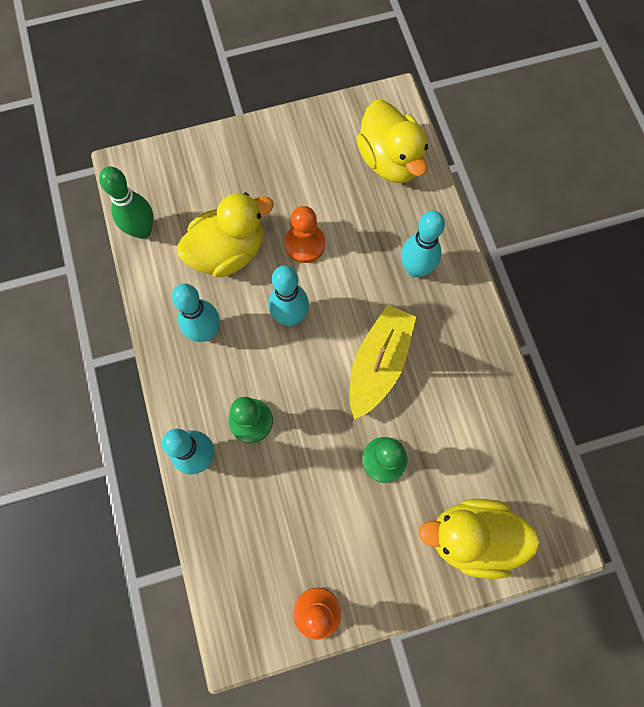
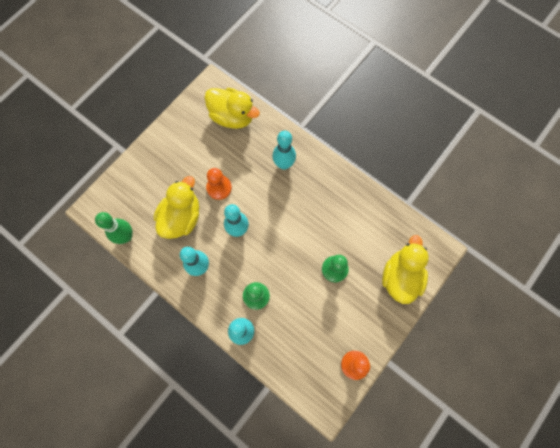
camera: 35 degrees left, 0 degrees up
(378, 364) = (299, 224): yellow boat -> none
(472, 537) = (400, 277): yellow duck -> yellow duck turned 135 degrees clockwise

